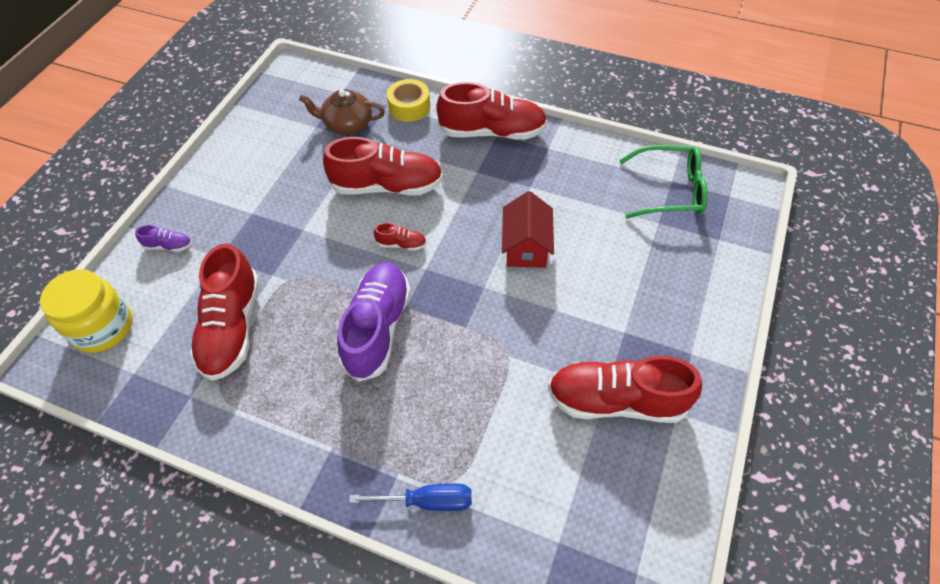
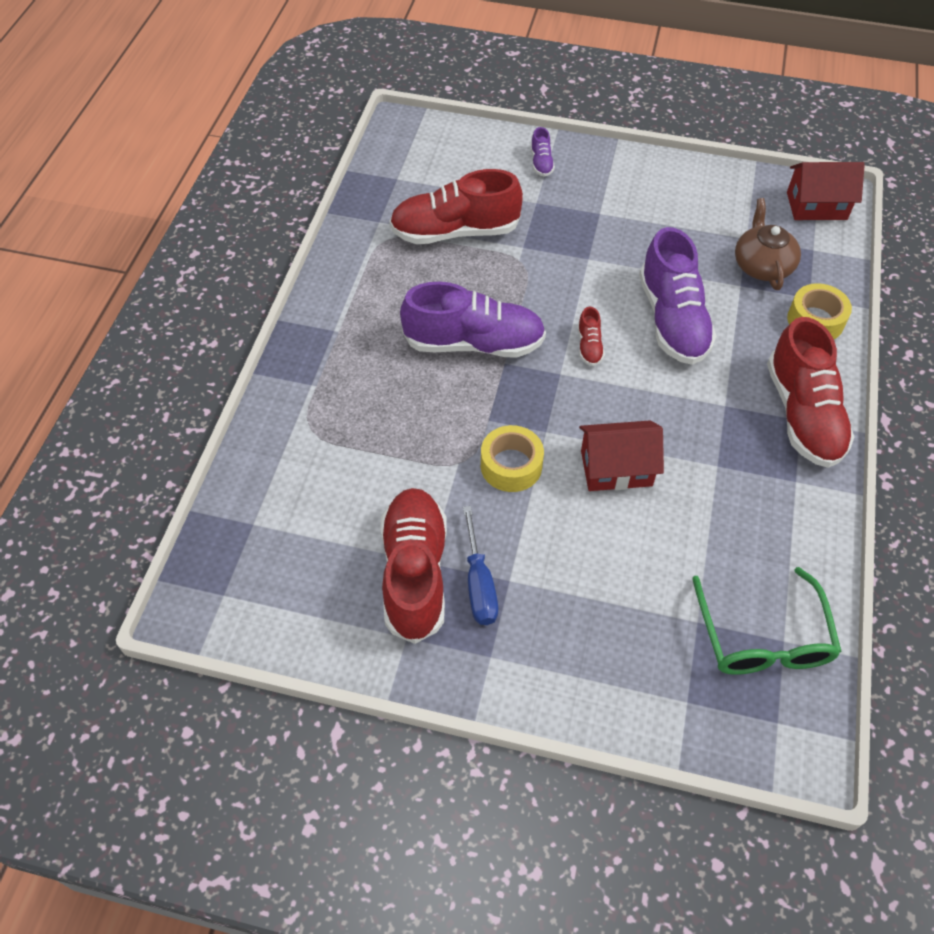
camera: 80 degrees right, 0 degrees up
(103, 327) = (440, 146): yellow jar -> none
(297, 81) = (816, 206): none -> red house
(387, 186) = (672, 320): red shoe -> purple shoe
(428, 501) = (289, 412): blue screwdriver -> blue screwdriver (479, 584)
(515, 316) = (511, 465): none -> yellow tape

